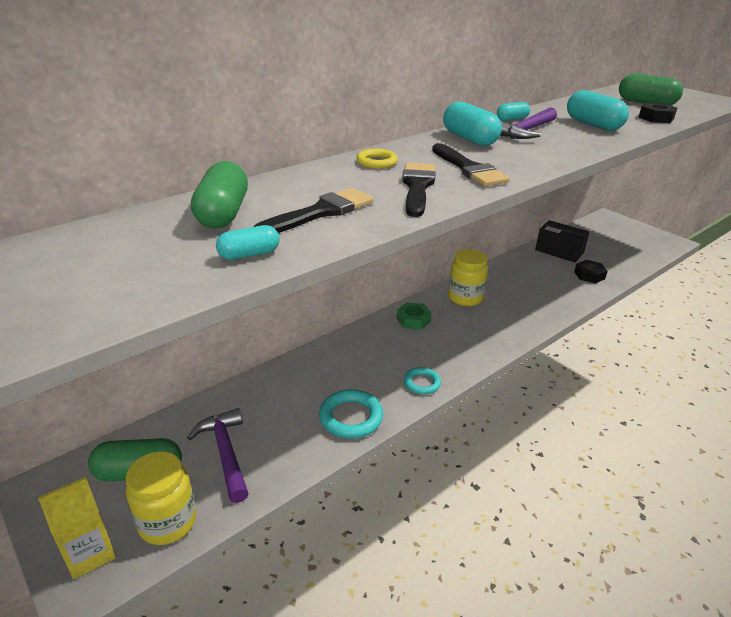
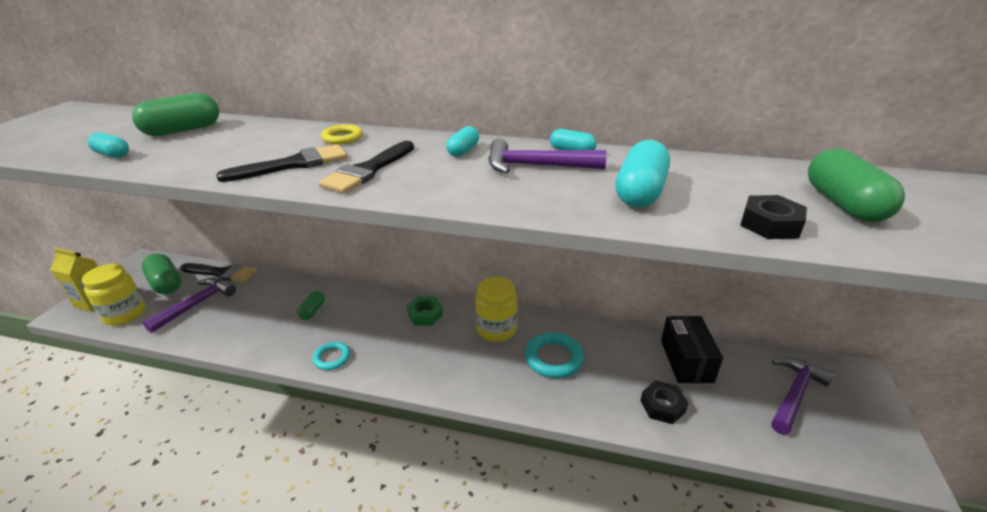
camera: 55 degrees right, 0 degrees up
(320, 212) = (204, 151): black brush -> black brush (222, 273)
(338, 375) = (313, 311): none -> green capsule
(351, 417) = (262, 340): turquoise ring -> turquoise ring (554, 358)
(469, 139) = (463, 151): turquoise capsule -> turquoise capsule, size x0.56
(609, 238) = (794, 394): none -> purple hammer

